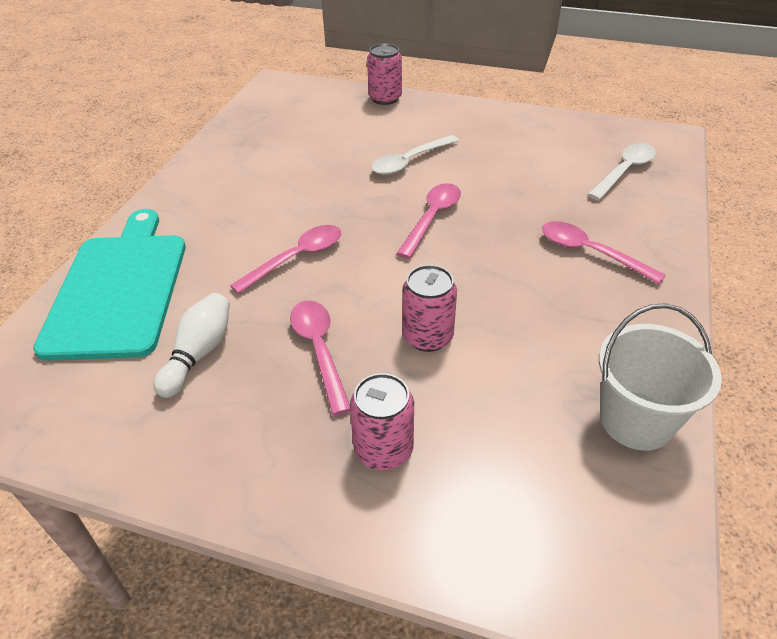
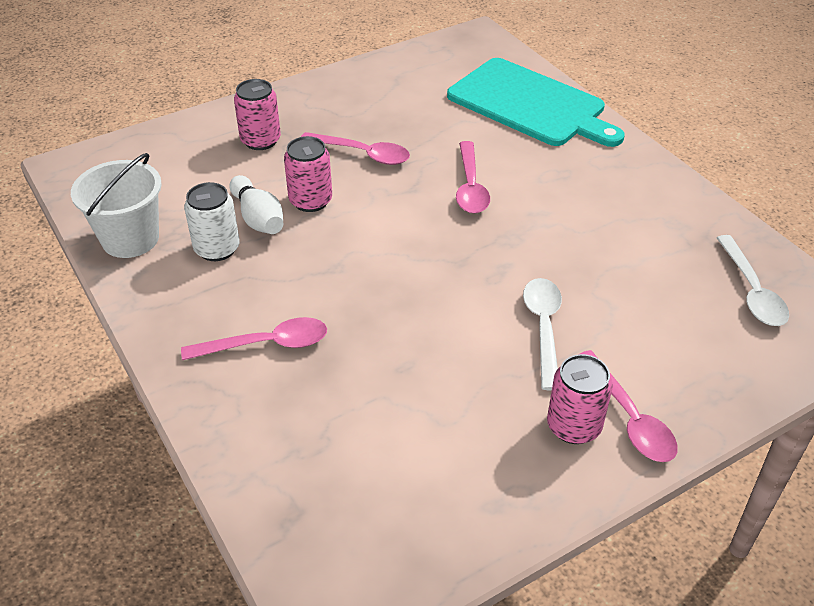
camera: 130 degrees right, 0 degrees up
(199, 354) = (422, 112): white bowling pin -> white bowling pin (258, 218)
(385, 98) = (721, 400): pink can -> pink can (573, 426)
(432, 218) = (432, 283): pink spoon -> pink spoon (629, 417)
(559, 349) = (217, 249): none -> white can
(624, 171) = (329, 487): white spoon -> white spoon (752, 291)

